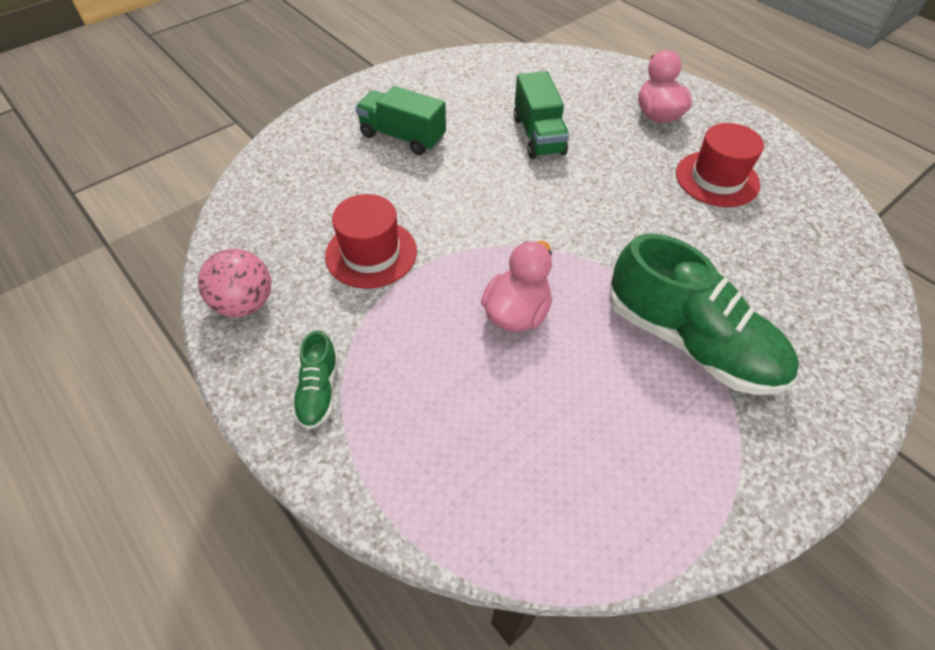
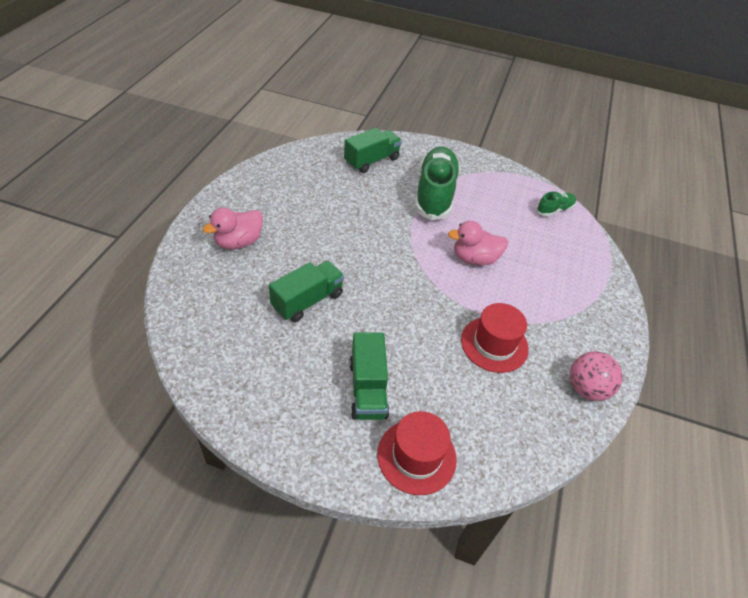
camera: 125 degrees left, 5 degrees down
(319, 390) = (592, 318): green shoe -> green shoe (554, 210)
(717, 179) = (297, 202): red hat -> red hat (416, 456)
(809, 297) = (371, 161): none -> green truck

